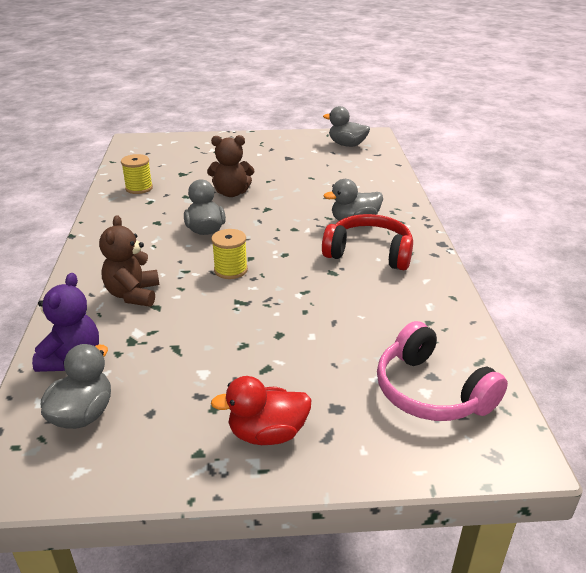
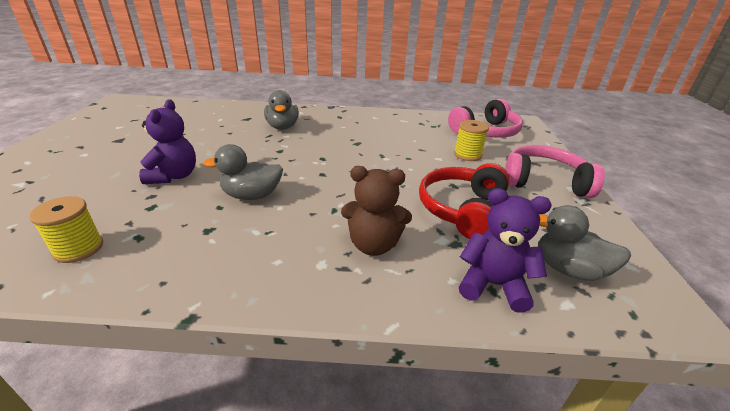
camera: 85 degrees left, 0 degrees up
(230, 270) = (340, 184): yellow spool -> yellow spool (467, 155)
(231, 193) = (174, 176): brown teddy bear -> purple teddy bear
(267, 433) = (543, 181): red duck -> pink headphones
(347, 145) = (127, 112): grey duck -> none
(369, 253) = (334, 128): red headphones -> red headphones (462, 209)

